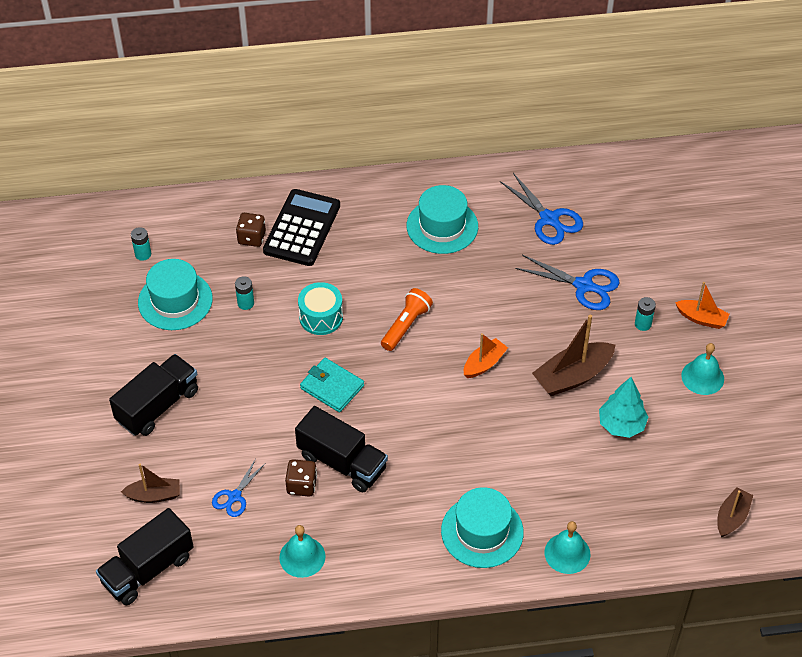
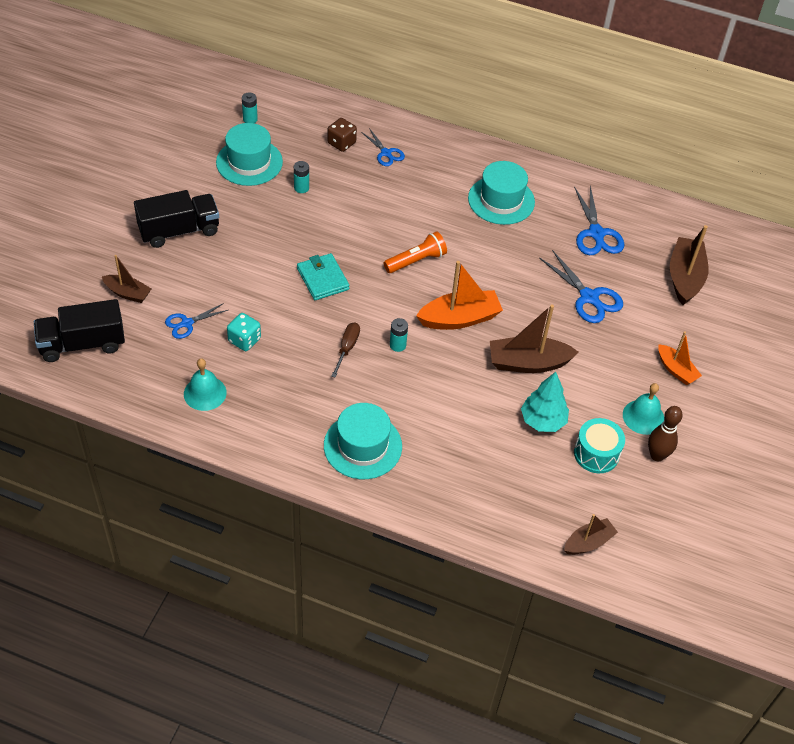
camera: 25 degrees right, 0 degrees up
(301, 485) = (244, 340): brown dice -> turquoise dice
(302, 228) = (386, 153): black calculator -> blue scissors
(321, 317) = (352, 224): turquoise drum -> turquoise drum (596, 454)
(342, 462) = (289, 338): black truck -> none
(402, 444) = (347, 348): none -> brown screwdriver
(484, 363) = (459, 318): orange boat -> orange boat, size x1.64
(567, 553) = (422, 498): turquoise bell -> none
(643, 324) = (619, 350): turquoise battery -> turquoise battery (397, 345)
(653, 225) = (685, 277): none -> brown boat
(736, 407) = (657, 455): none -> brown bowling pin

